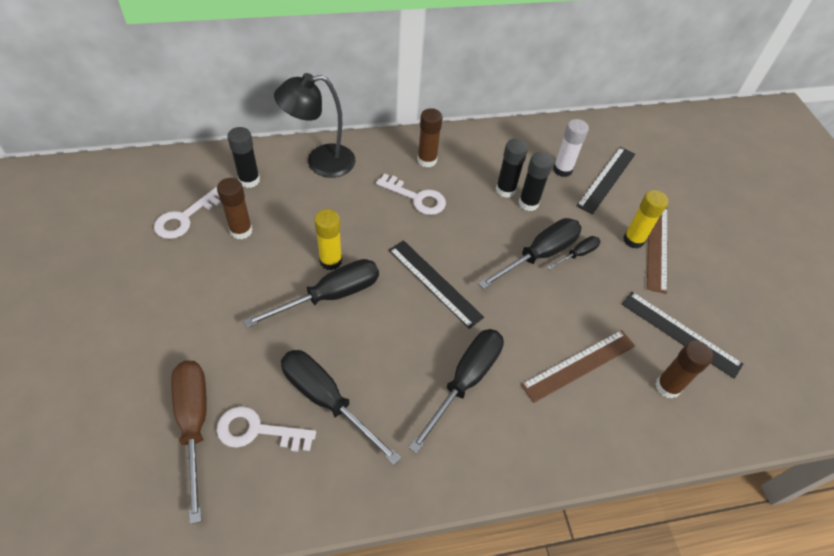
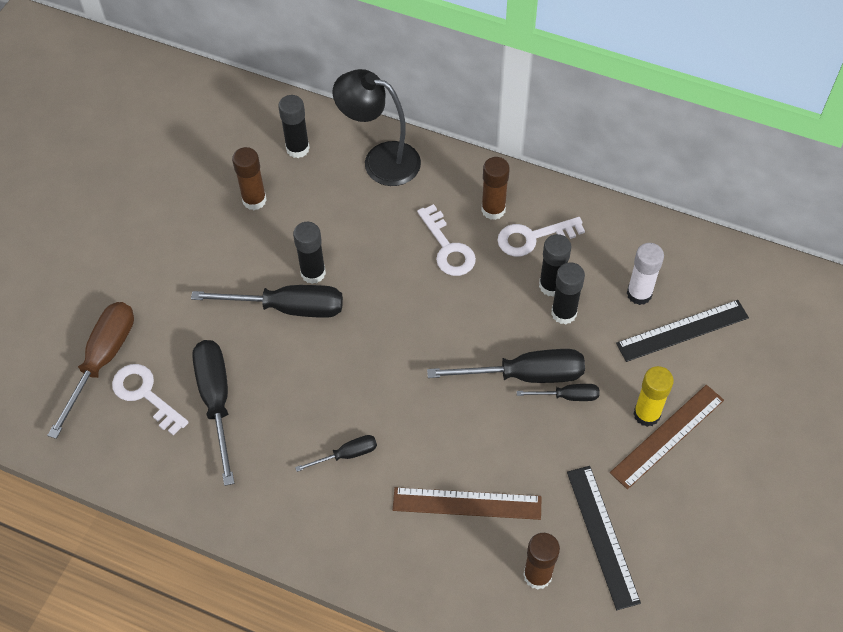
camera: 40 degrees right, 5 degrees up
(185, 217) = (215, 162): white key -> white key (533, 237)
(330, 261) = (313, 273): yellow glue stick -> black glue stick
(434, 283) = (394, 347): black ruler -> none
(465, 381) = (346, 455): black screwdriver -> black screwdriver, size x0.52

